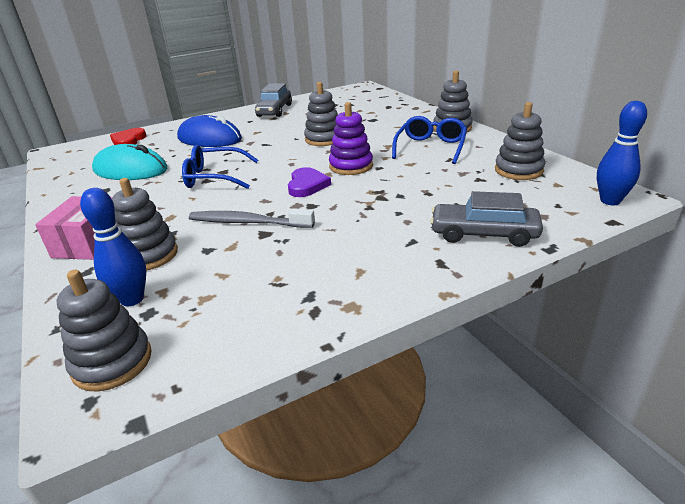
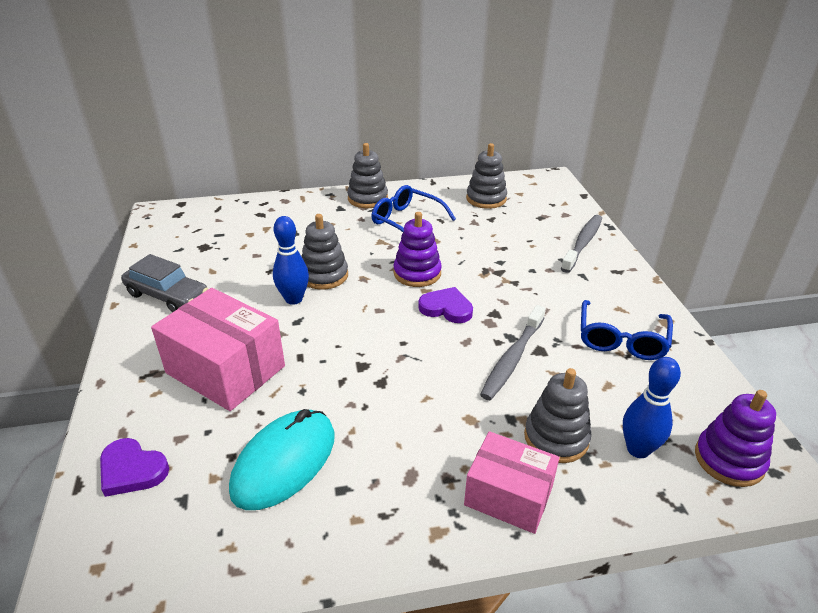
camera: 75 degrees left, 5 degrees up
(112, 362) = (729, 460): grey stacking toy -> purple stacking toy
(128, 140) = (132, 470): red heart -> purple heart
(209, 139) = (225, 369): blue mouse -> pink box
(214, 177) = (376, 374): blue glasses -> blue glasses (621, 340)
(483, 234) = (582, 243): grey car -> grey toothbrush
(610, 201) = (555, 185): blue bowling pin -> blue bowling pin (294, 299)

